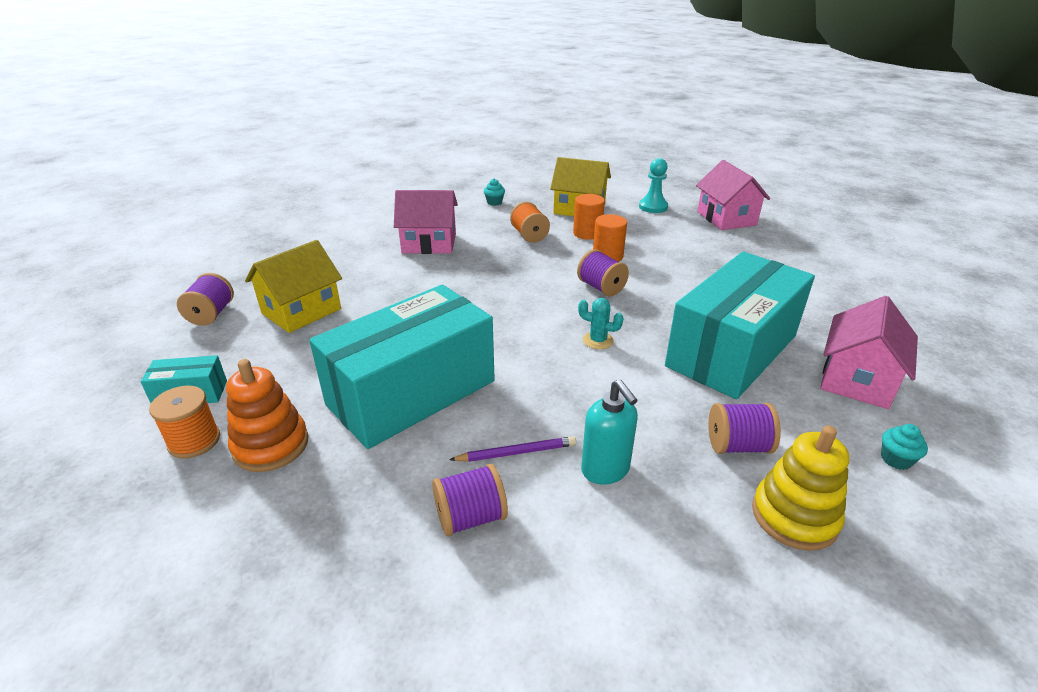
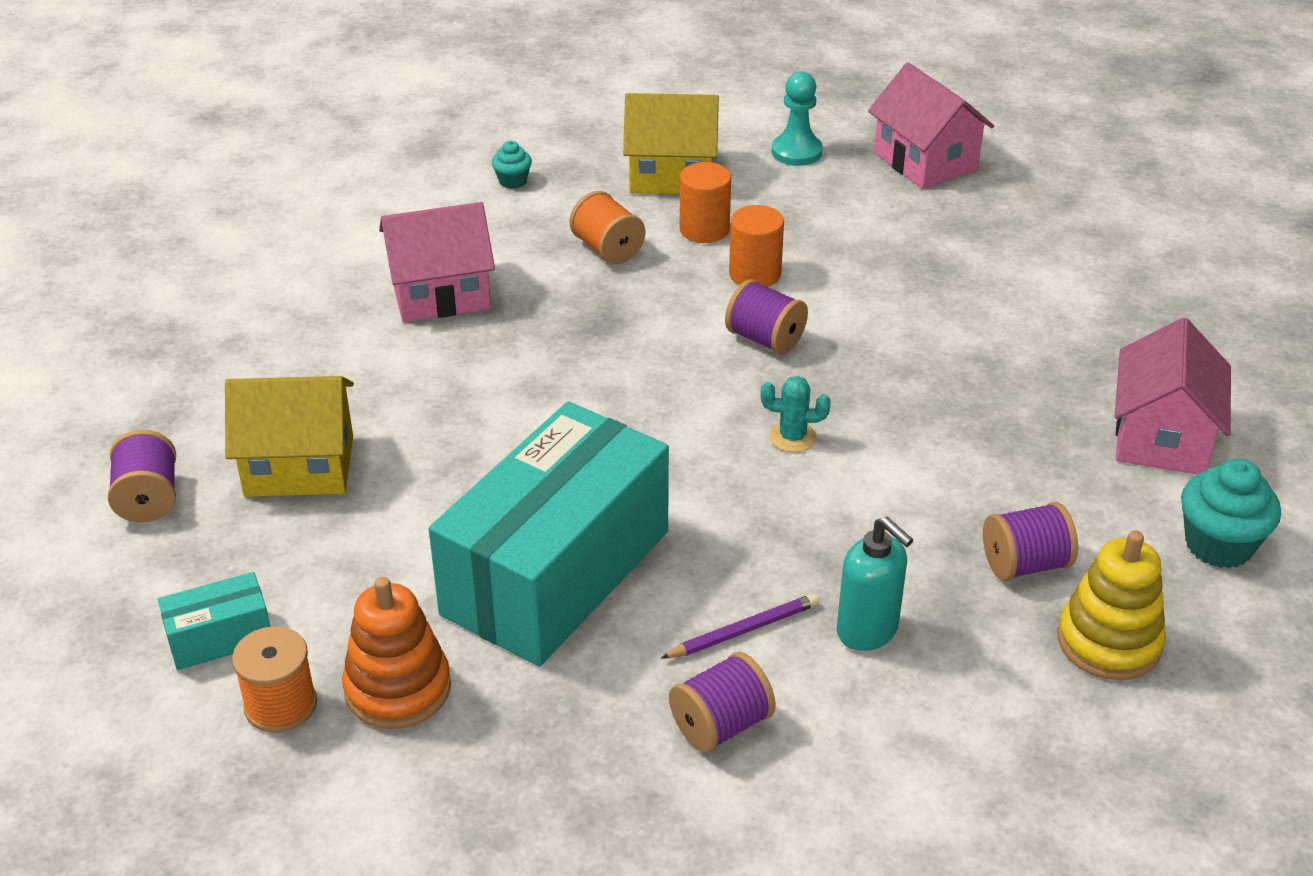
camera: 15 degrees left, 5 degrees up
(301, 311) = (299, 466): yellow house -> yellow house turned 60 degrees clockwise
(731, 351) = (987, 420): turquoise box -> none
(896, 459) = (1218, 545): turquoise cupcake -> turquoise cupcake, size x1.84

